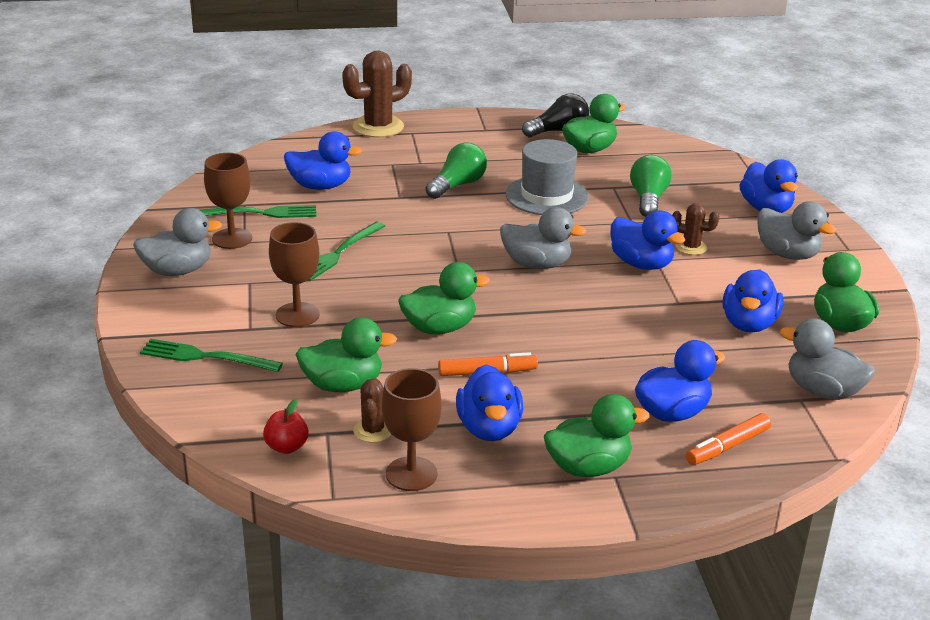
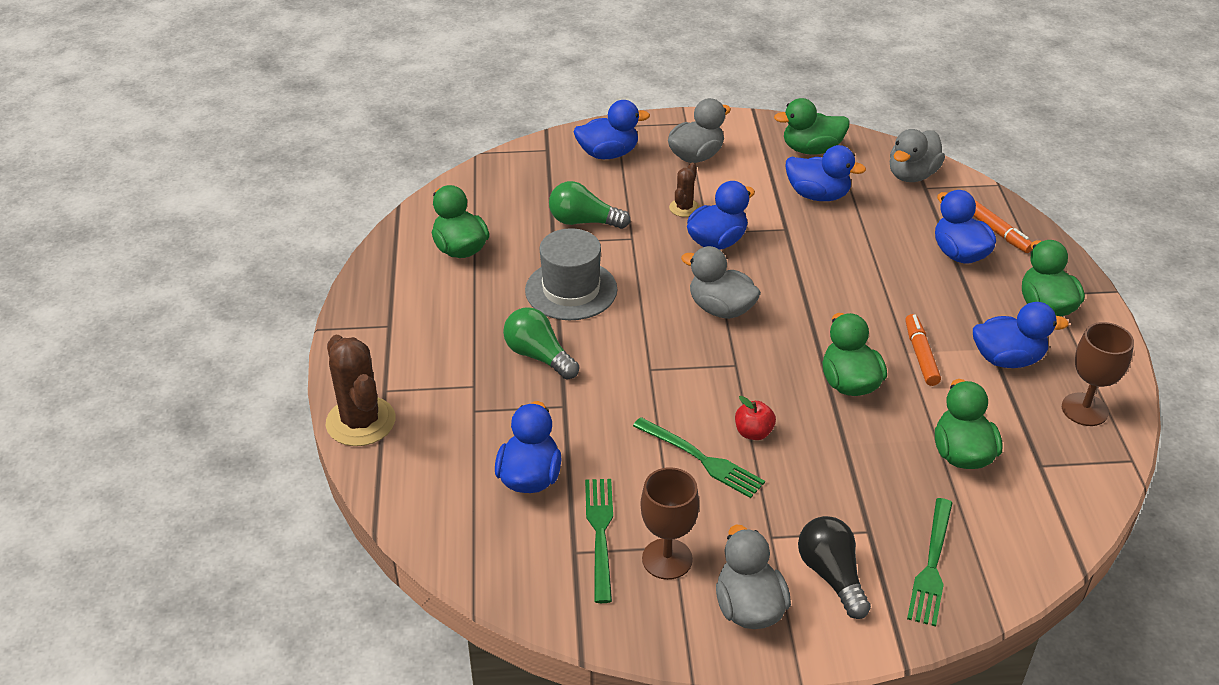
camera: 85 degrees left, 10 degrees up
(286, 447) = (1070, 493): red apple -> red apple (753, 433)
(297, 315) = (837, 491): brown goblet -> none
(373, 430) = (1029, 433): brown cactus -> none
(537, 264) = (721, 309): grey duck -> grey duck turned 75 degrees counterclockwise
(558, 131) = (407, 267): black light bulb -> black light bulb (831, 575)

